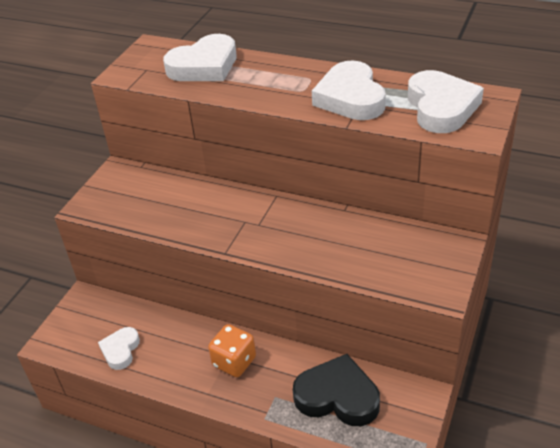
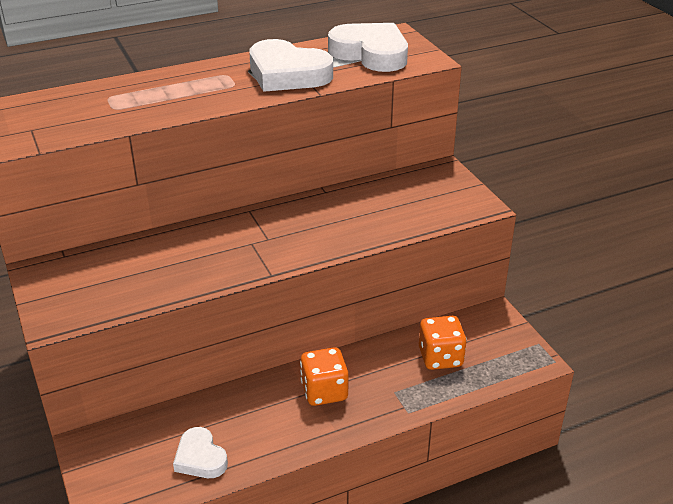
camera: 50 degrees left, 5 degrees down
(204, 66) = (97, 103): white heart -> none
(337, 396) = (440, 357): black heart -> orange dice

